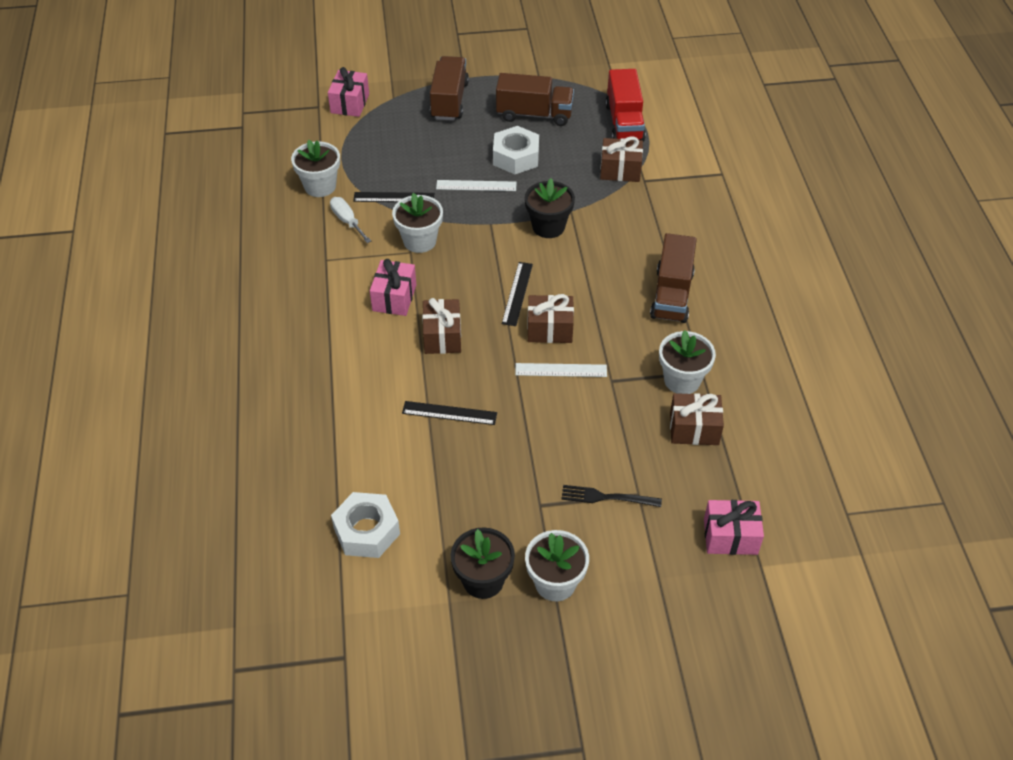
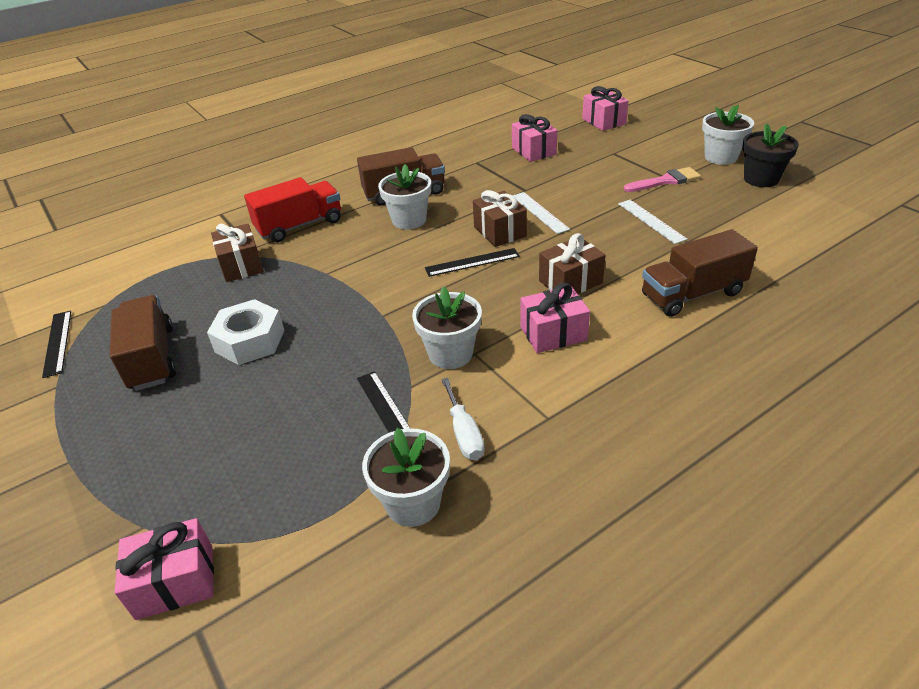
camera: 115 degrees left, 10 degrees down
(347, 221) = (464, 433): white screwdriver -> white screwdriver turned 45 degrees counterclockwise
(367, 531) = (807, 236): white nut -> none
(449, 101) = (138, 452): brown truck -> brown truck (692, 294)
(449, 413) = (648, 244): black ruler -> black ruler (57, 342)
(476, 185) = (322, 351): white ruler -> white ruler (651, 221)
(543, 497) = (665, 181): none -> pink brush
(548, 226) = (361, 278): black flower pot -> none
(607, 497) = (631, 161): black fork -> none
(624, 122) = (150, 288): red truck -> red truck (300, 226)
(682, 380) = (493, 166): white flower pot -> white flower pot (409, 220)
(694, 429) = (534, 151): brown gift -> pink gift

